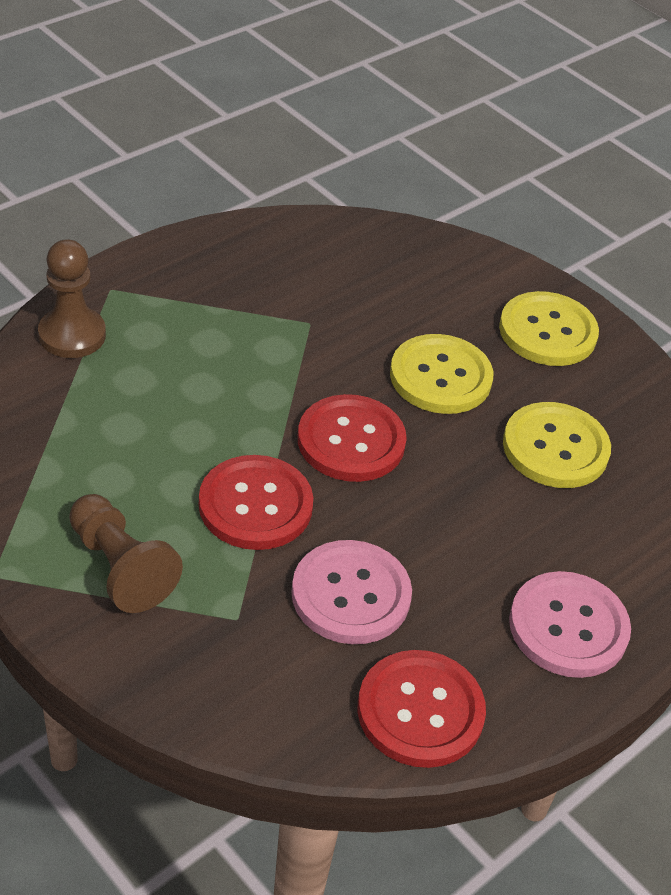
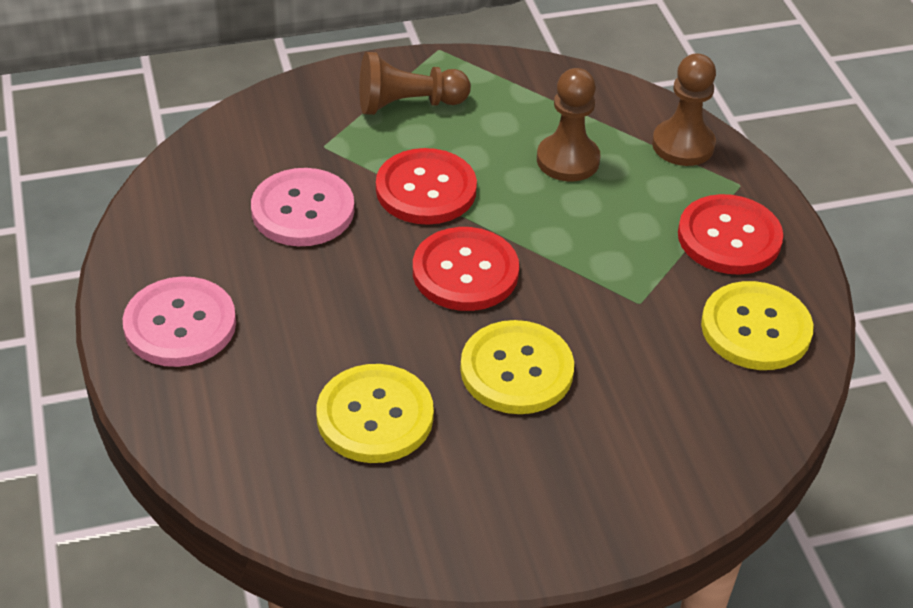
camera: 120 degrees right, 0 degrees up
(144, 410) = (568, 160): none -> brown pawn
(420, 711) = (177, 207): red button -> red button (729, 237)
(547, 332) = (544, 496): yellow button -> yellow button (755, 328)

